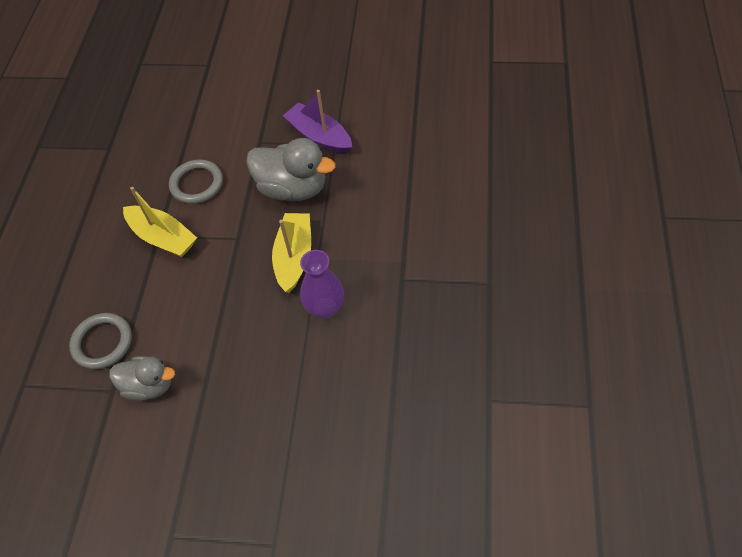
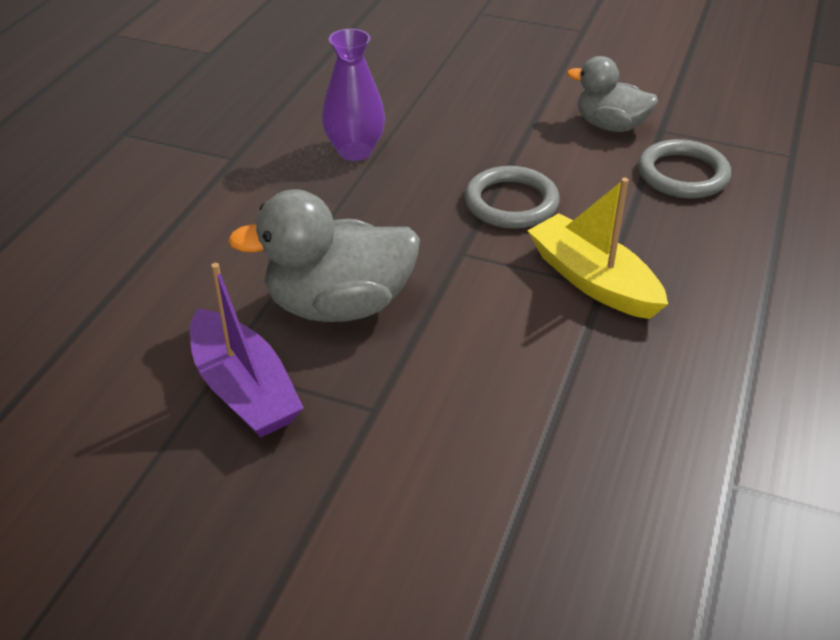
camera: 170 degrees left, 15 degrees down
(197, 184) = (523, 356): grey ring -> grey ring (511, 203)
(293, 188) = (339, 305): grey duck -> grey duck turned 45 degrees counterclockwise
(294, 257) = (375, 211): yellow boat -> none

